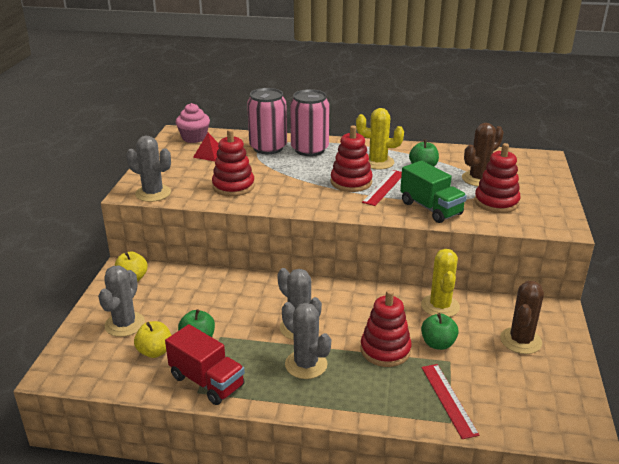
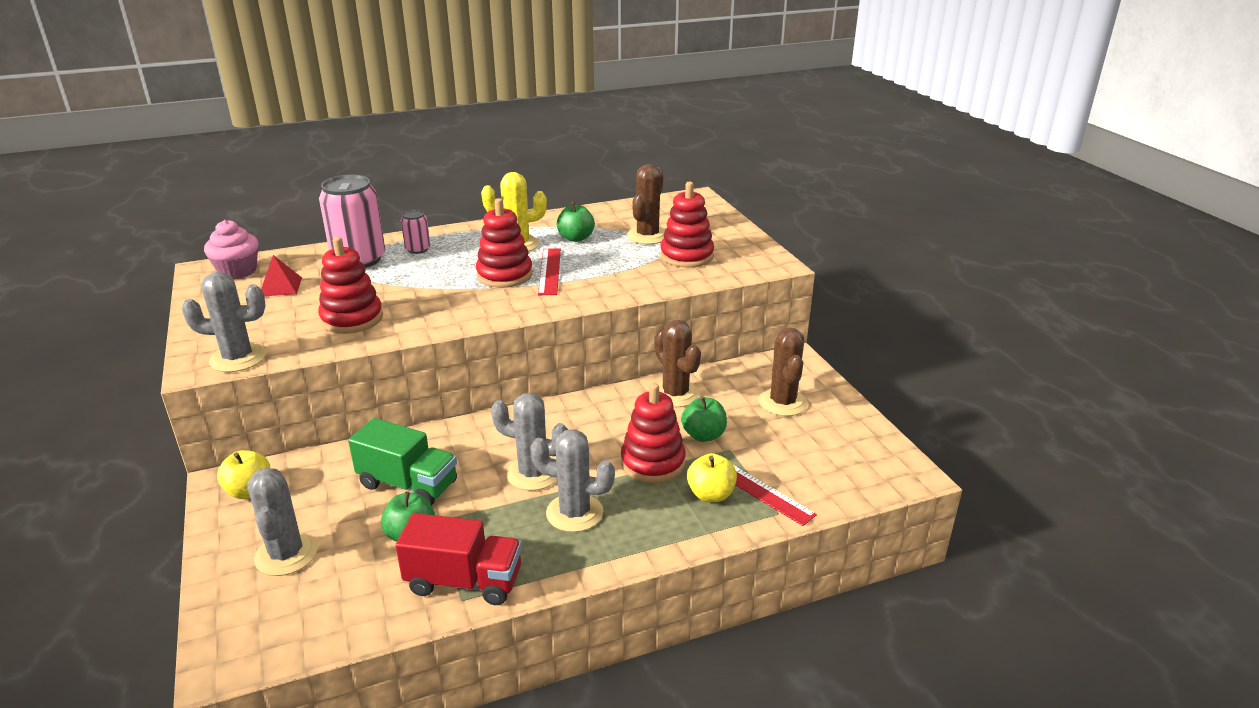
camera: 30 degrees left, 0 degrees up
(155, 351) = (361, 573): yellow apple -> yellow apple (710, 494)
(309, 149) = (418, 249): pink can -> pink can, size x0.49
(431, 208) = (623, 281): green truck -> green truck (408, 484)
(440, 306) = (675, 394): yellow cactus -> brown cactus

